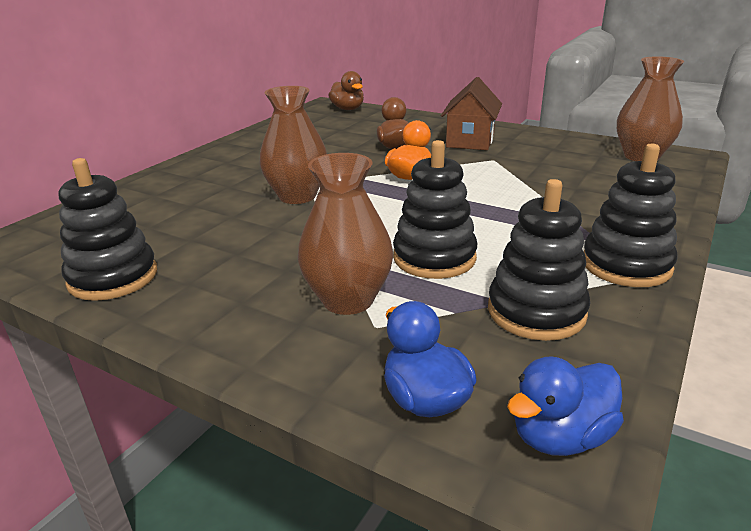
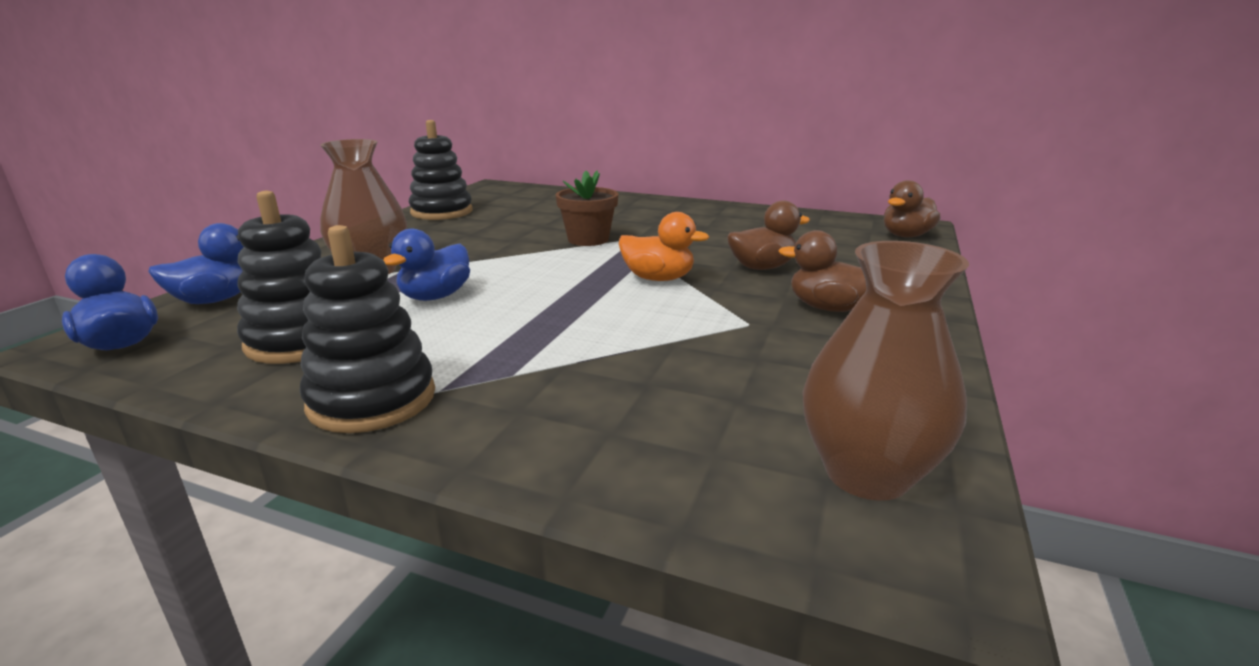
camera: 80 degrees right, 5 degrees down
(297, 196) = (588, 239): brown vase -> brown flower pot
(434, 258) = (435, 296): black stacking toy -> blue duck
(470, 141) = (828, 308): brown house -> brown duck

